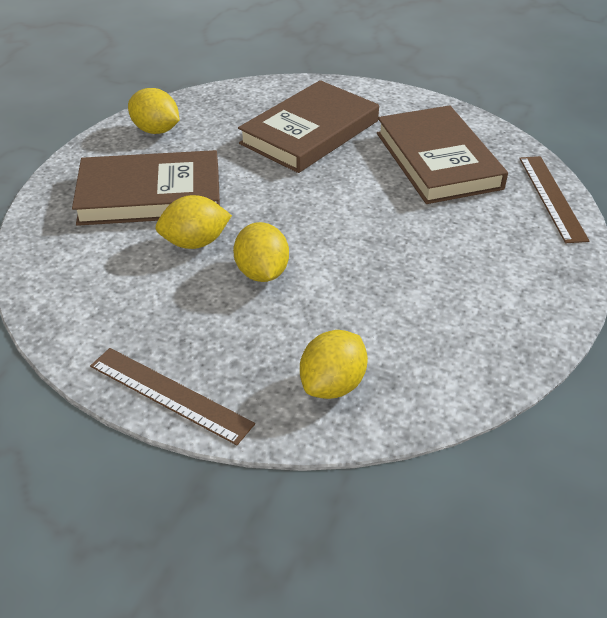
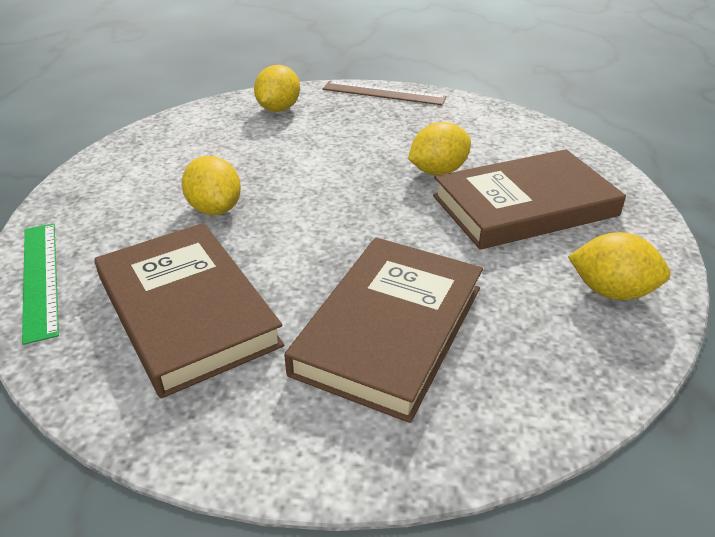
camera: 165 degrees right, 5 degrees down
(262, 273) = (361, 158): yellow lemon -> yellow lemon (215, 209)
(552, 197) = (39, 278): brown ruler -> green ruler

